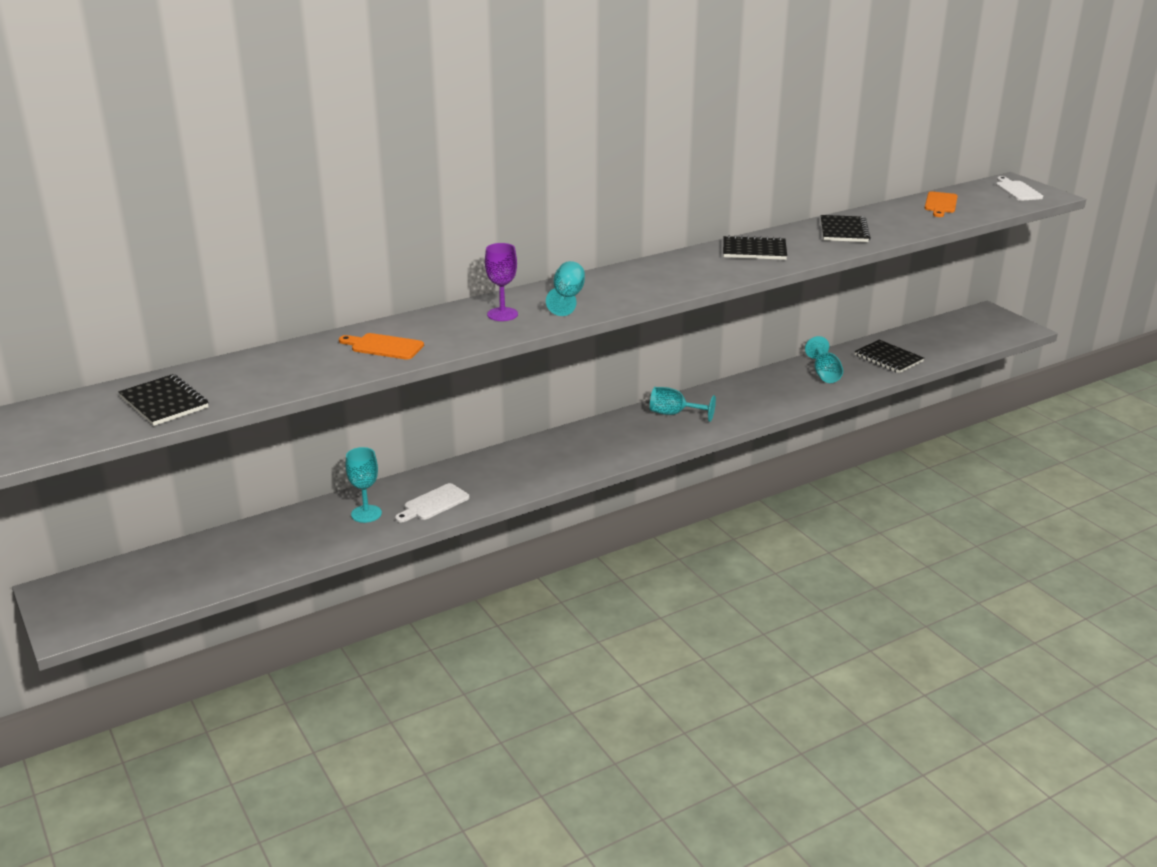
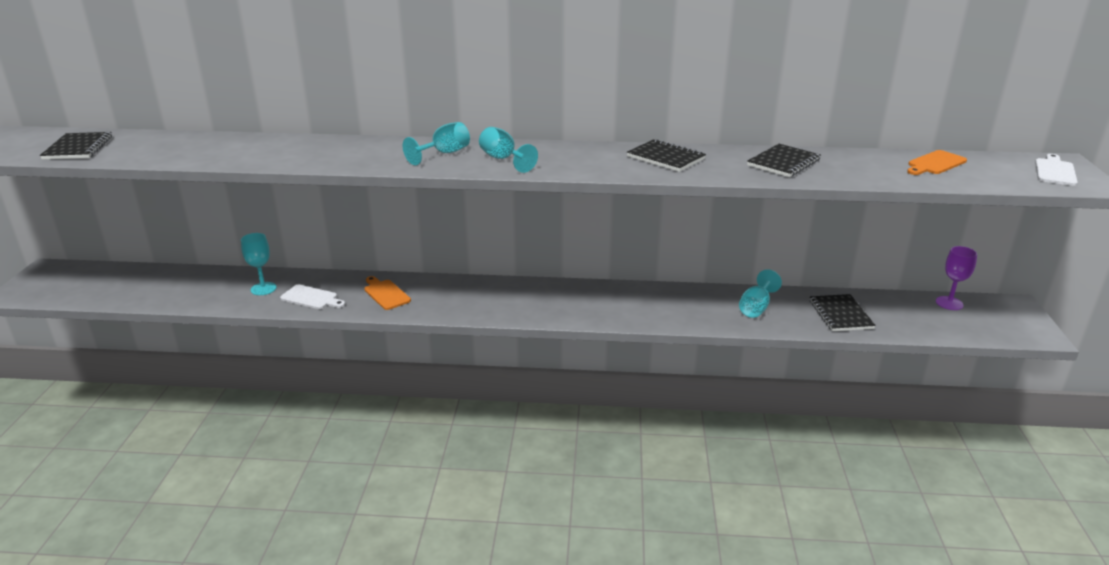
camera: 35 degrees right, 0 degrees up
(384, 346) = (259, 151): orange cutting board -> orange cutting board (386, 294)
(433, 503) = (311, 298): white cutting board -> white cutting board turned 150 degrees counterclockwise
(502, 314) = (376, 152): purple goblet -> purple goblet (949, 303)
(674, 414) = (575, 296): turquoise goblet -> turquoise goblet (503, 159)

